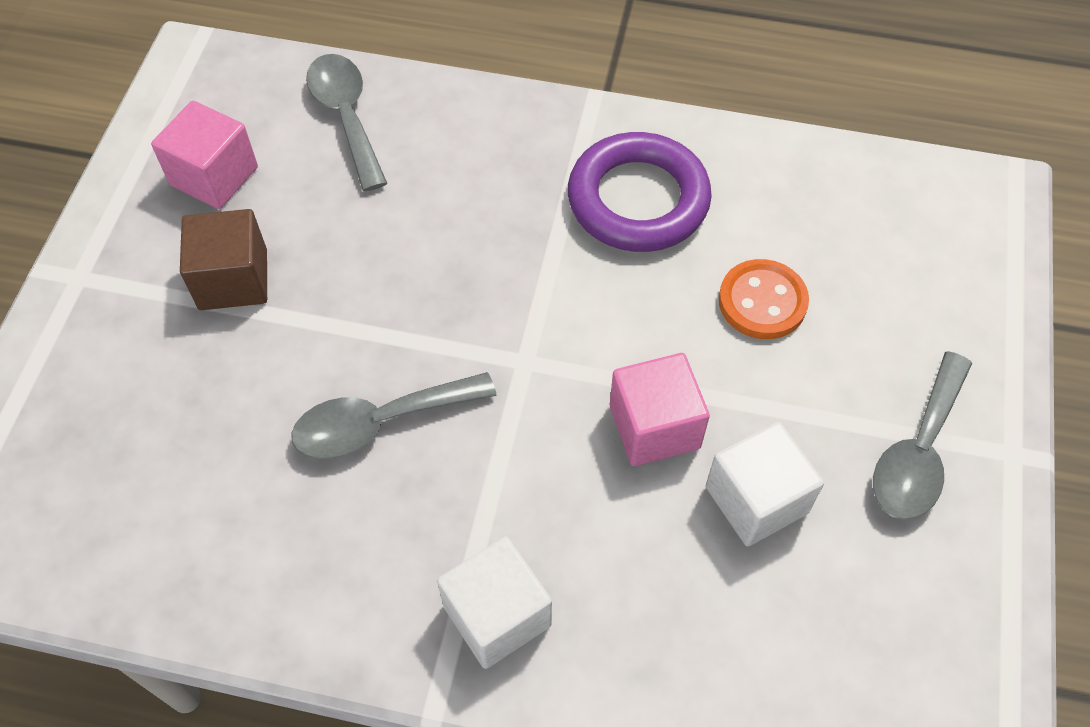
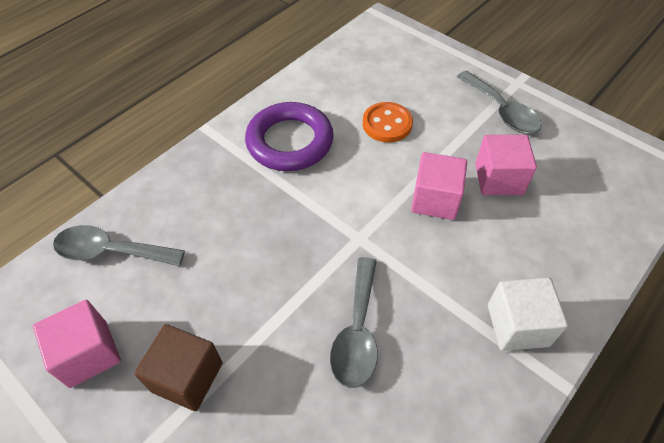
camera: 60 degrees left, 5 degrees down
(756, 500) = (498, 179): white cube -> pink cube

